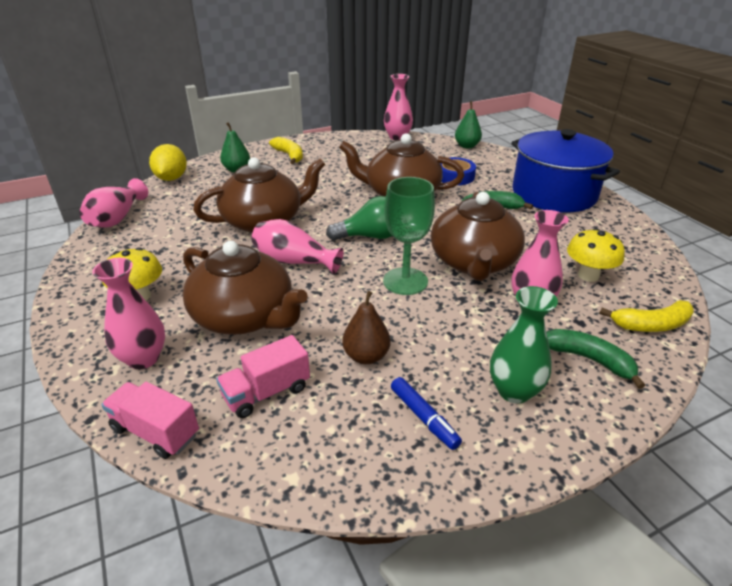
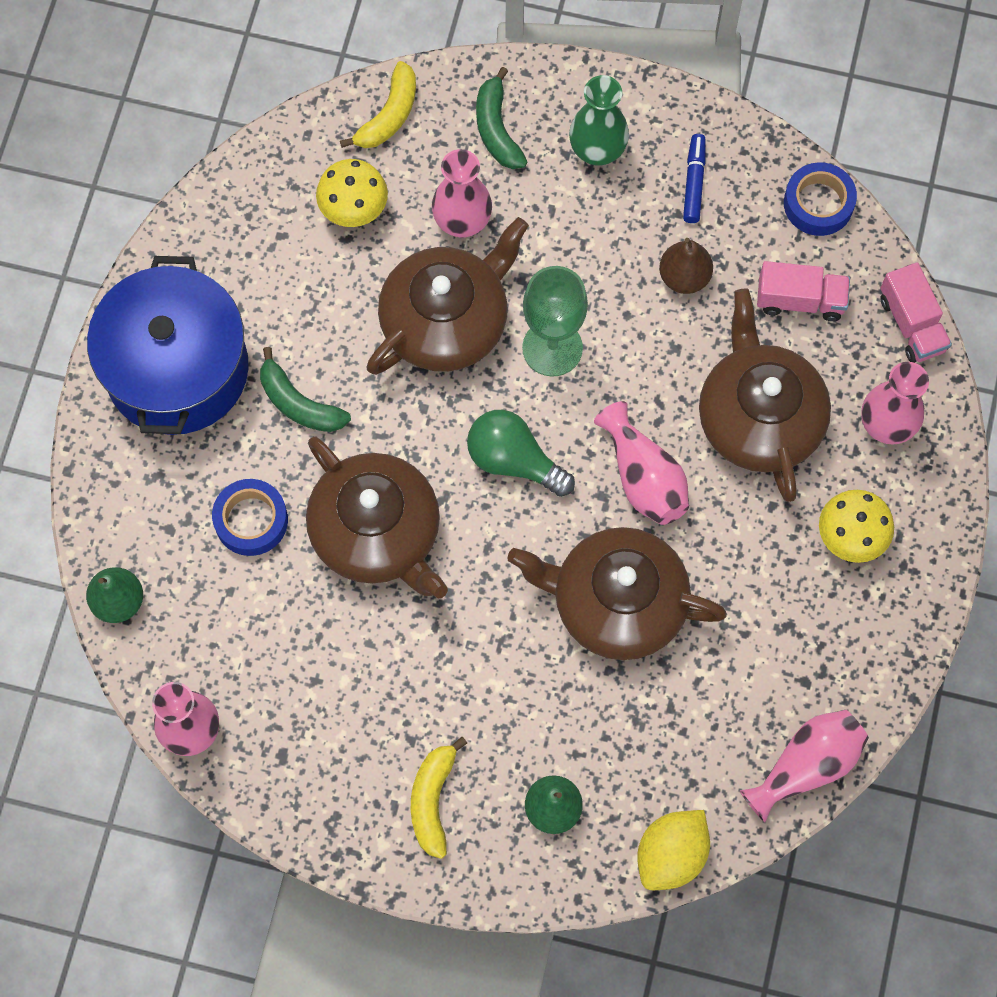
camera: 140 degrees left, 35 degrees up
(307, 472) = (818, 203): none -> blue tape
(651, 325) = (389, 115): yellow banana -> yellow banana turned 90 degrees clockwise

